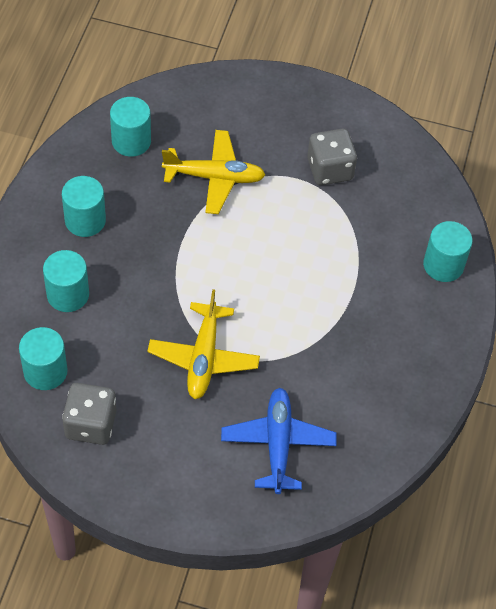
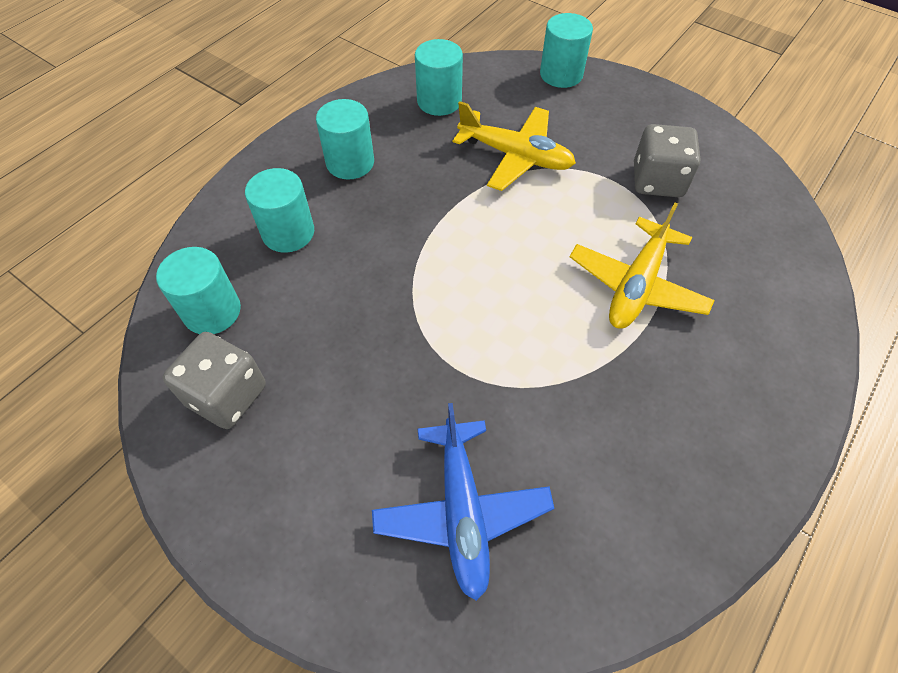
camera: 25 degrees right, 0 degrees up
(203, 357) = (412, 354): yellow plane -> yellow plane (637, 285)
(278, 444) = (462, 511): blue plane -> blue plane turned 150 degrees clockwise
(443, 265) = (782, 330): turquoise cylinder -> turquoise cylinder (561, 74)

